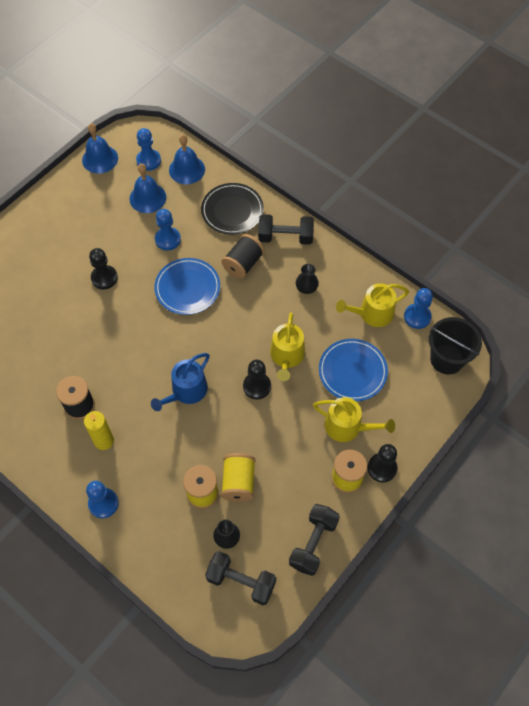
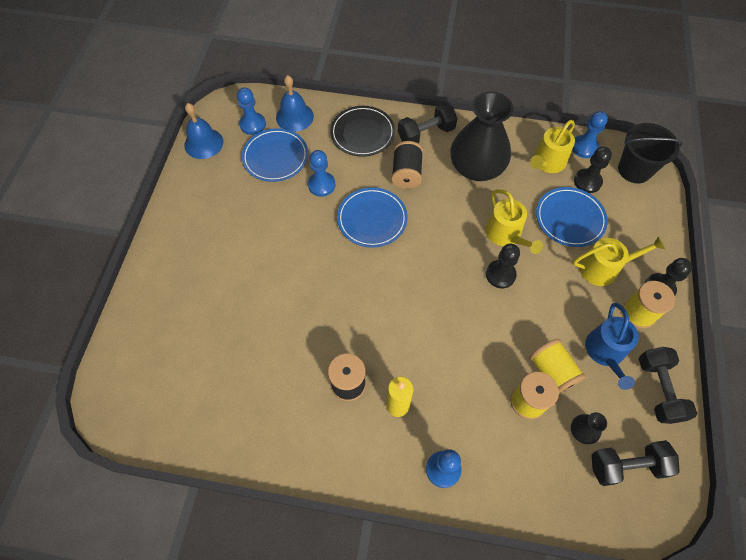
camera: 30 degrees left, 0 degrees up
(104, 278) = (285, 249): black pawn -> black pawn (587, 181)
(147, 198) = (275, 157): blue bell -> blue plate
(186, 391) = (441, 314): blue watering can -> blue watering can (605, 352)
(306, 287) = (476, 167): black vase -> black vase, size x2.50

